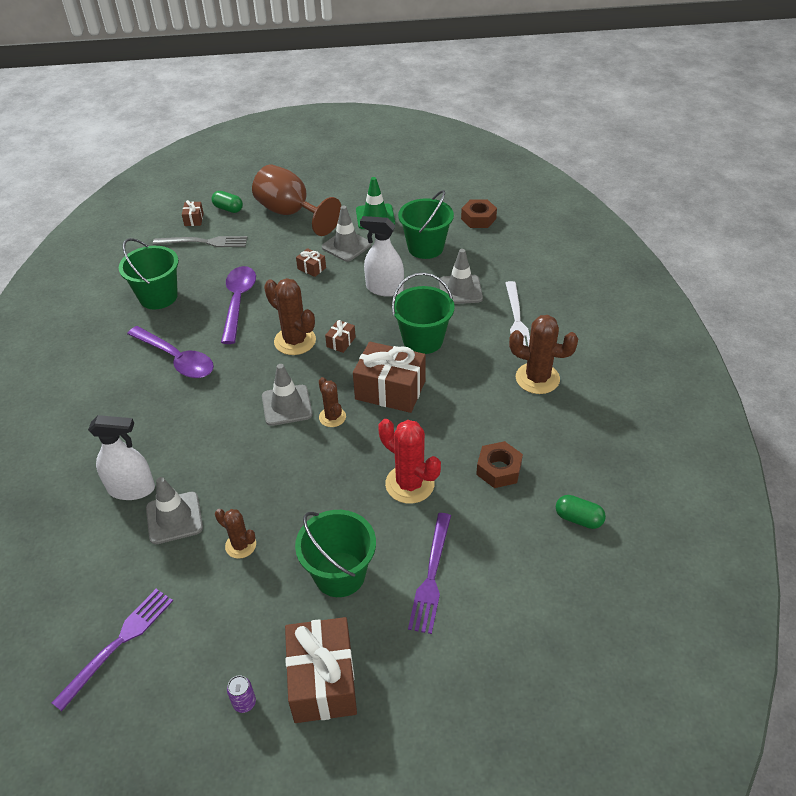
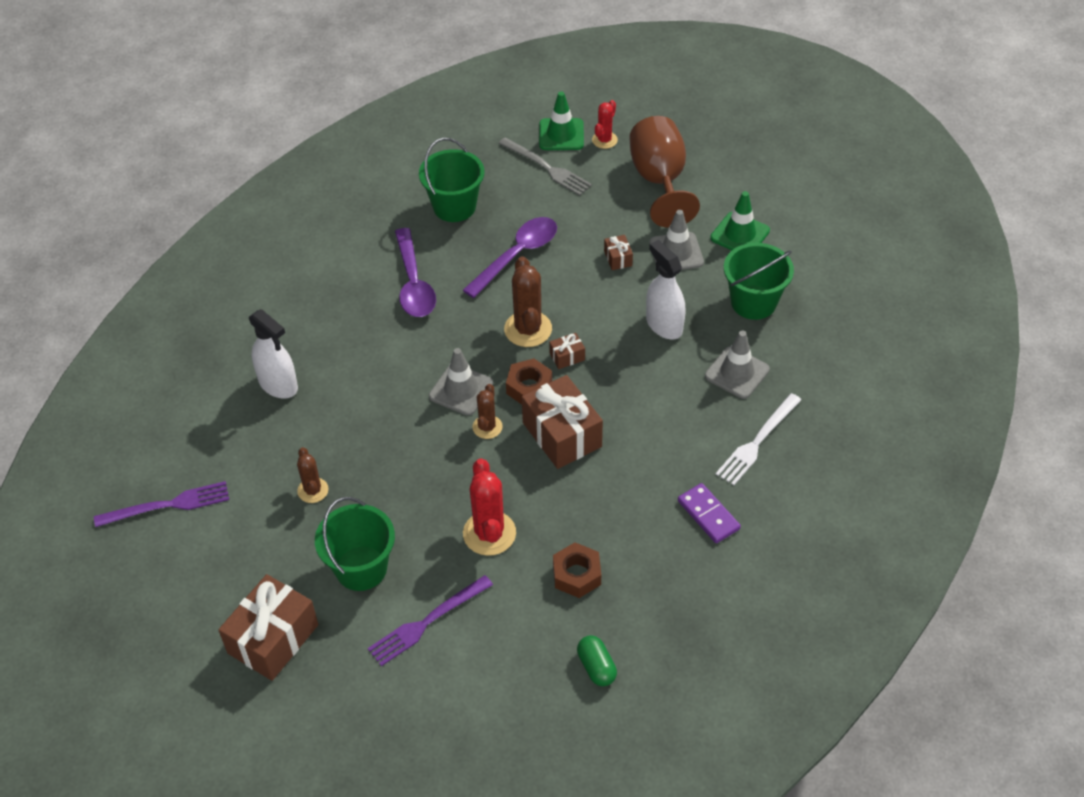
camera: 40 degrees right, 5 degrees up
(174, 518) = (287, 432): grey traffic cone -> none
(194, 219) = (561, 135): brown gift -> green traffic cone
(228, 209) = (604, 140): green capsule -> red cactus
(244, 703) = (209, 613): purple can -> none
(423, 340) = (643, 403): green bucket -> none
(478, 219) = (847, 301): brown nut -> brown nut (529, 387)
(537, 378) = (708, 515): brown cactus -> purple domino

